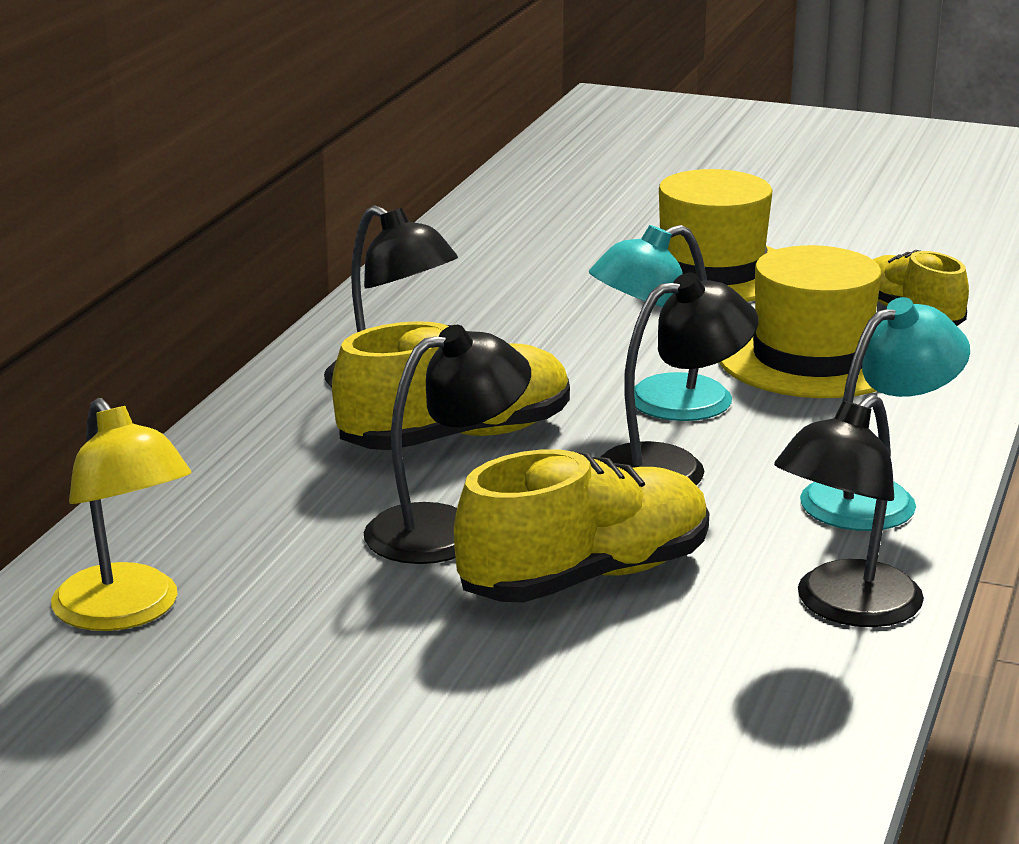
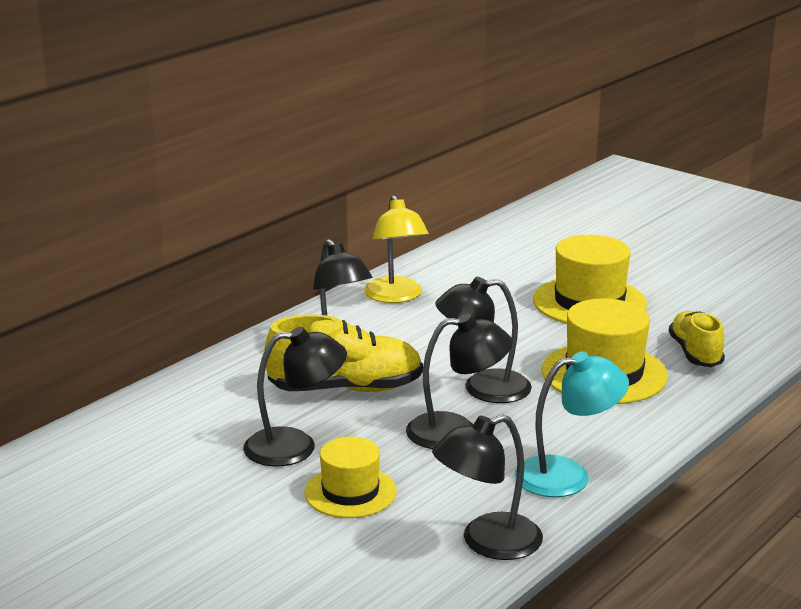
camera: 20 degrees right, 0 degrees up
(126, 612) = (89, 463): yellow lamp -> yellow lamp (396, 297)
(585, 577) = (350, 492): yellow shoe -> yellow hat
(660, 405) = (483, 388): turquoise lamp -> black lamp

